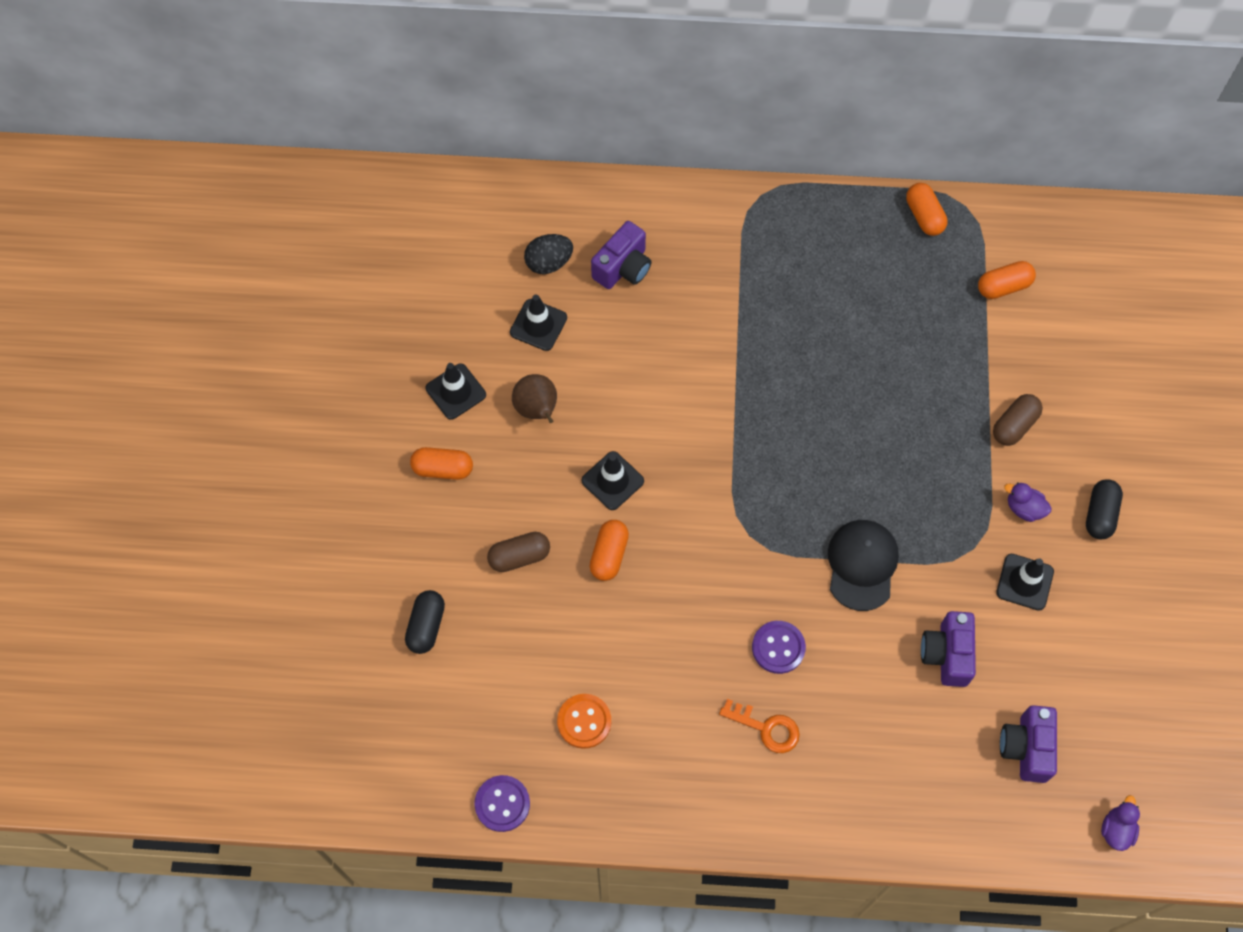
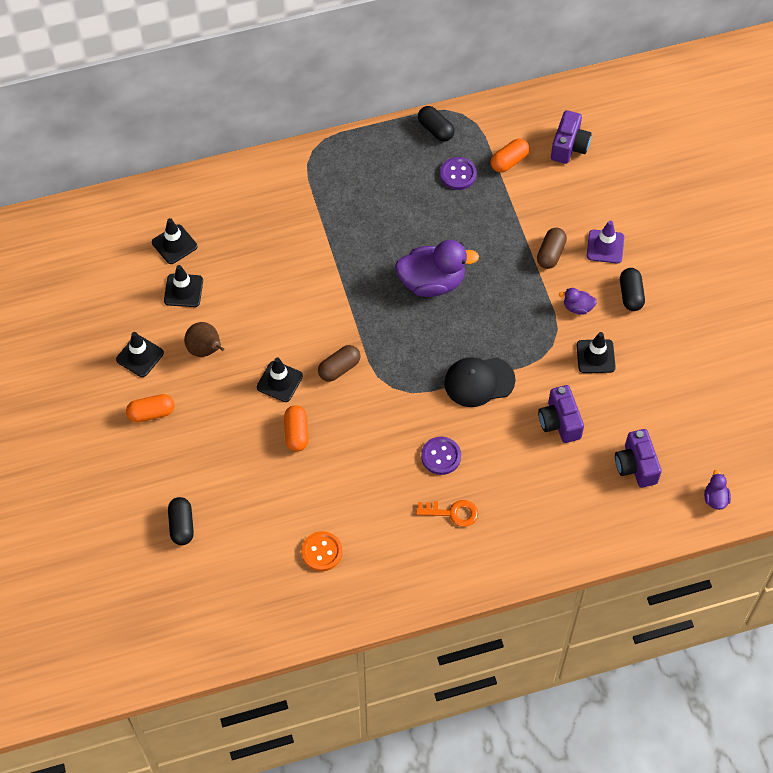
camera: 20 degrees left, 5 degrees down
(502, 804) = (284, 627): purple button -> purple button (458, 174)
(519, 557) = (231, 455): brown capsule -> brown capsule (339, 368)
(549, 263) = (174, 244): black egg -> black traffic cone
(623, 268) = (231, 231): purple camera -> purple camera (569, 146)
(849, 414) = (432, 282): none -> purple duck
(862, 565) = (479, 381): black cap -> black cap turned 90 degrees counterclockwise
(924, 216) = (435, 129): orange capsule -> black capsule
(1088, 439) = (605, 246): none -> purple traffic cone

